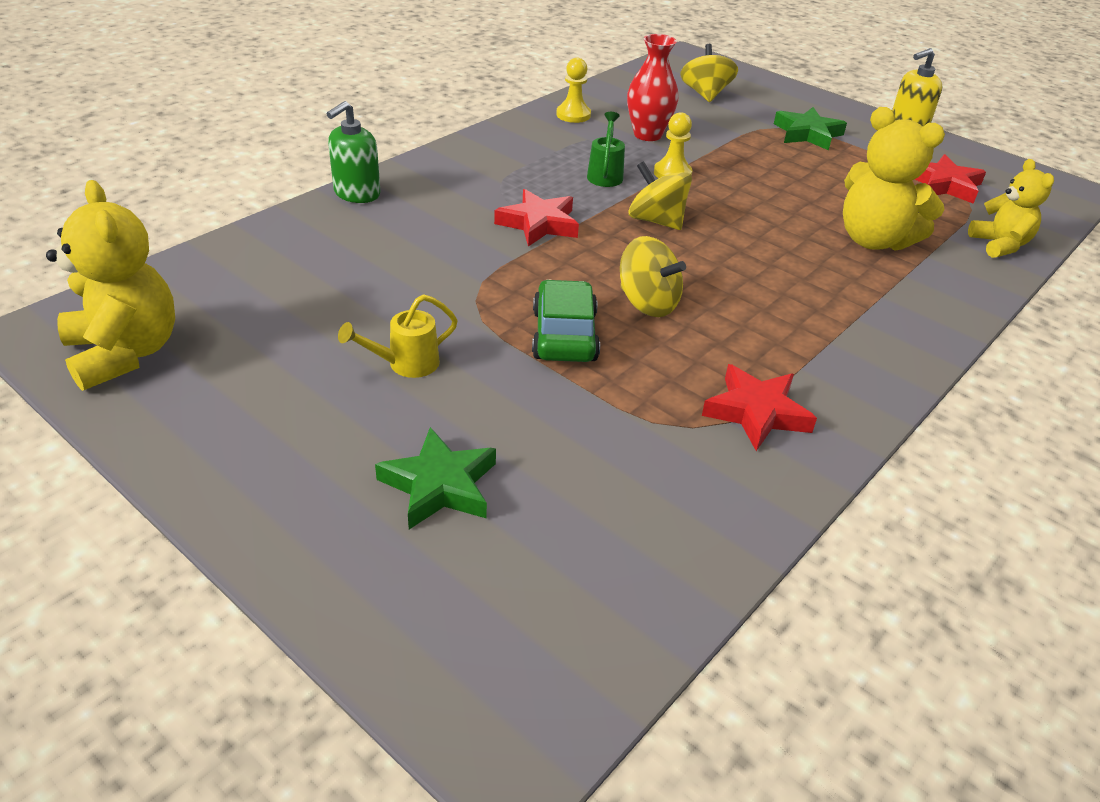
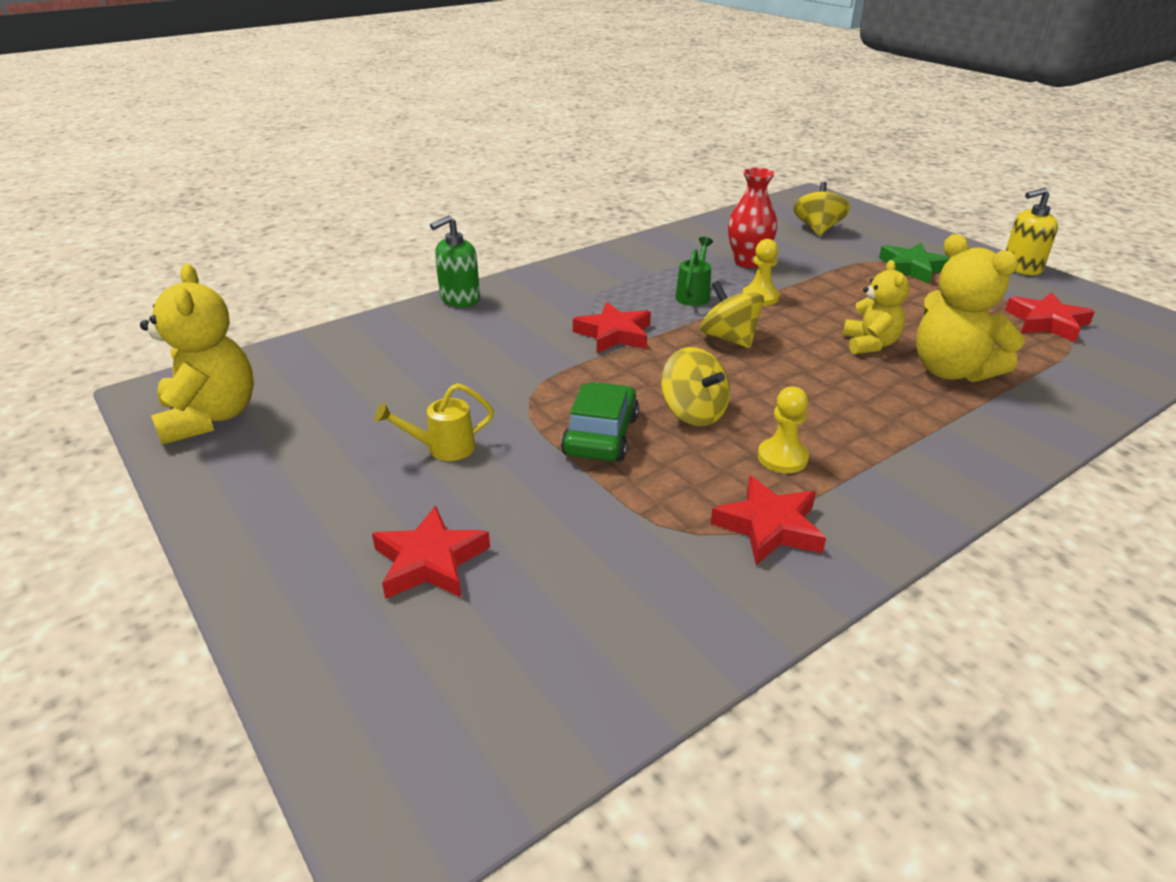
camera: 15 degrees right, 5 degrees down
(439, 485) = (430, 561): green star -> red star
(573, 115) = (682, 242): yellow pawn -> yellow pawn (782, 458)
(999, 245) = (1094, 385): yellow teddy bear -> yellow teddy bear (870, 344)

